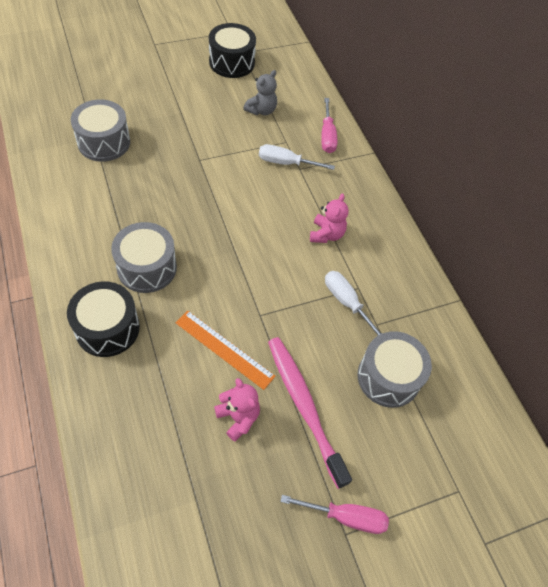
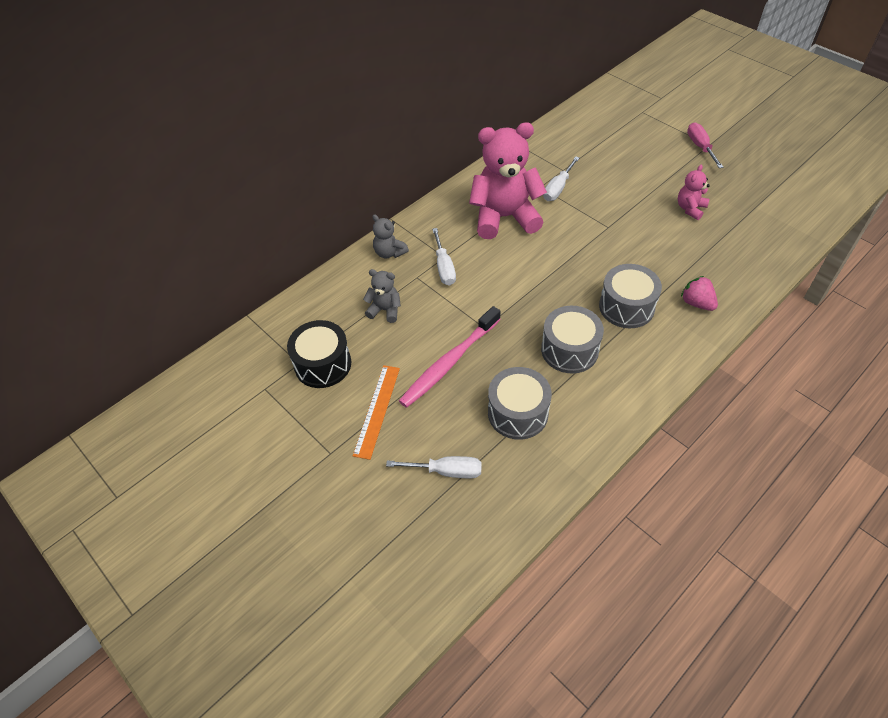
camera: 105 degrees left, 5 degrees down
(92, 88) = (446, 471): none -> white screwdriver
(107, 328) = (696, 303): black drum -> pink strawberry
(224, 349) = (651, 234): orange ruler -> orange ruler (377, 410)
(304, 406) = (653, 183): pink toothbrush -> pink toothbrush (449, 363)
(326, 234) = (504, 217): pink teddy bear -> pink teddy bear, size x2.17
(327, 136) = (389, 252): pink screwdriver -> grey teddy bear
(388, 377) = (598, 154): grey drum -> grey drum (569, 350)

